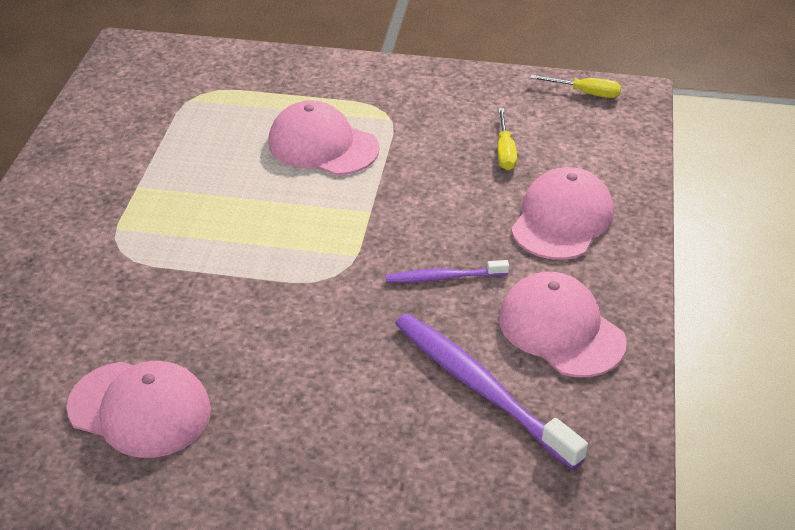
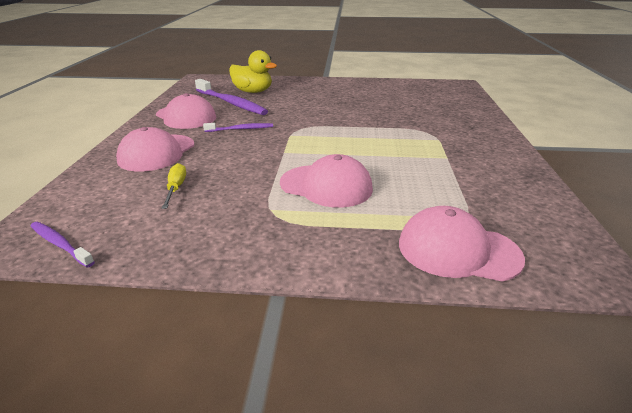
camera: 175 degrees right, 10 degrees down
(140, 409) = (372, 95): pink cap -> pink cap (458, 250)
(436, 453) = (253, 92): none -> yellow duck
(585, 93) = (60, 244): yellow screwdriver -> purple toothbrush

